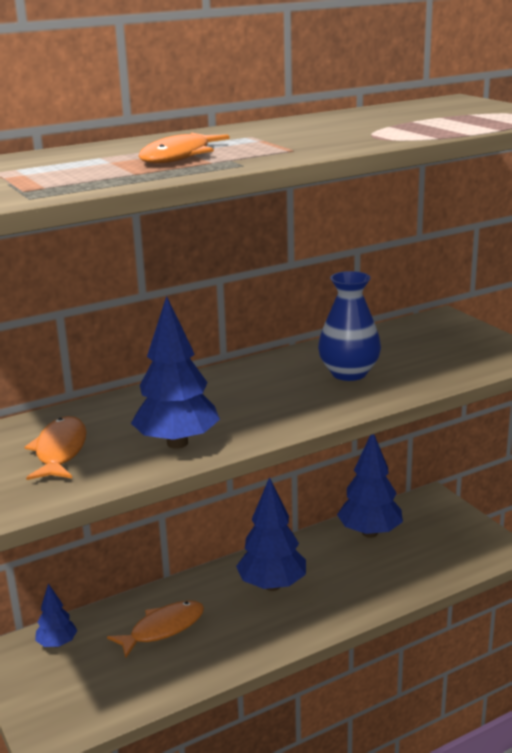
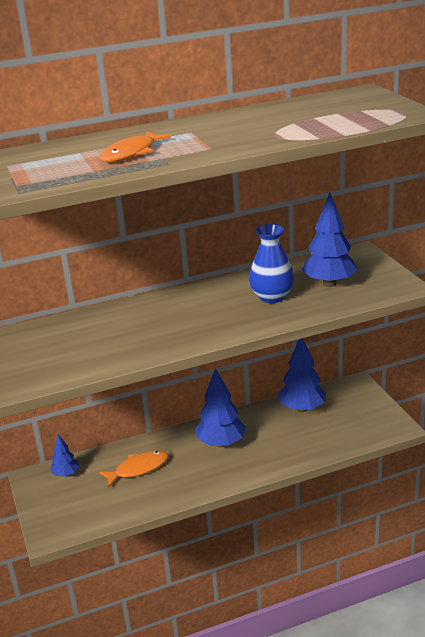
camera: 10 degrees right, 5 degrees up
(60, 451) = (57, 348): orange fish -> none
(177, 443) = (135, 346): blue tree -> blue tree (329, 283)

